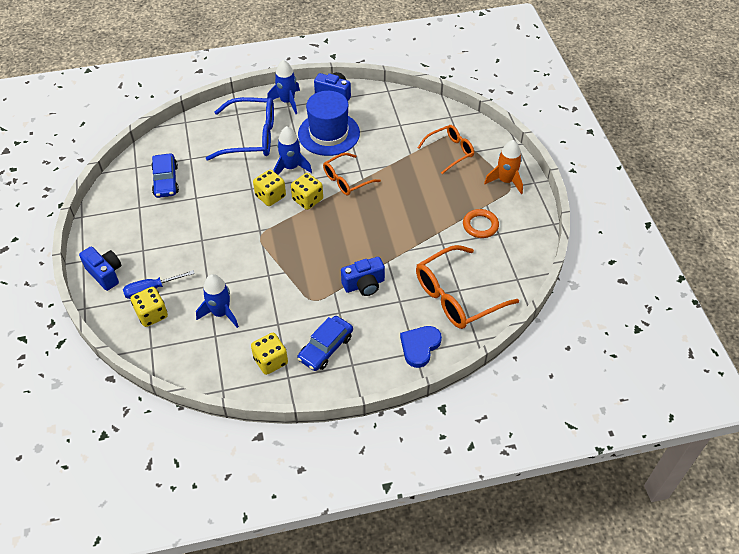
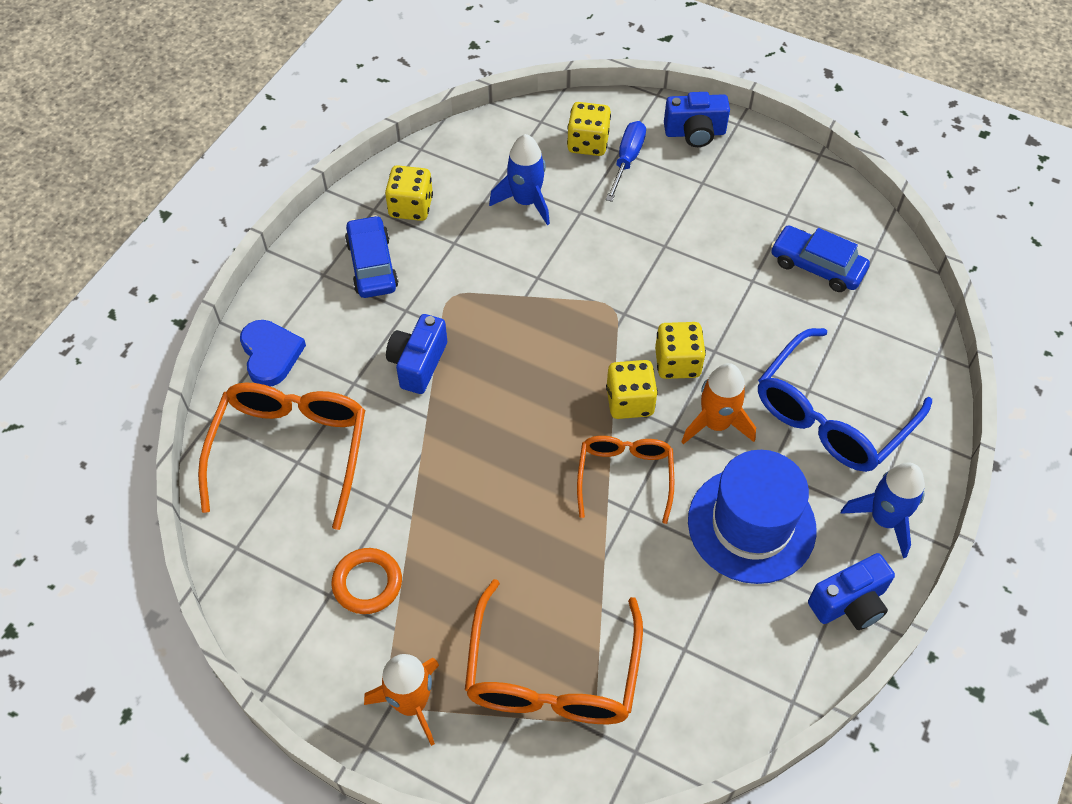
camera: 130 degrees right, 5 degrees up
(291, 167) = (716, 424): blue rocket -> orange rocket
(450, 151) = (552, 674): orange glasses -> orange glasses, size x1.62

